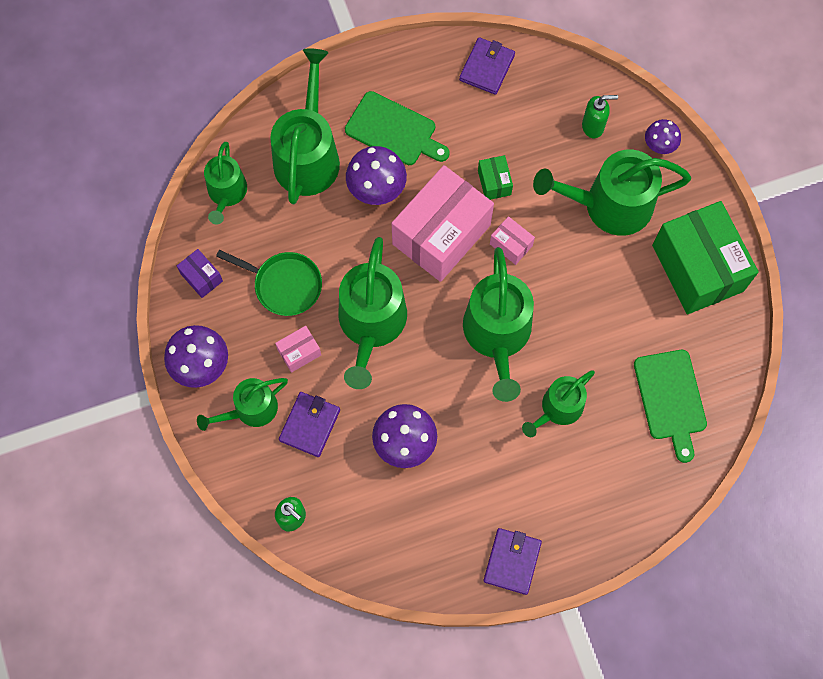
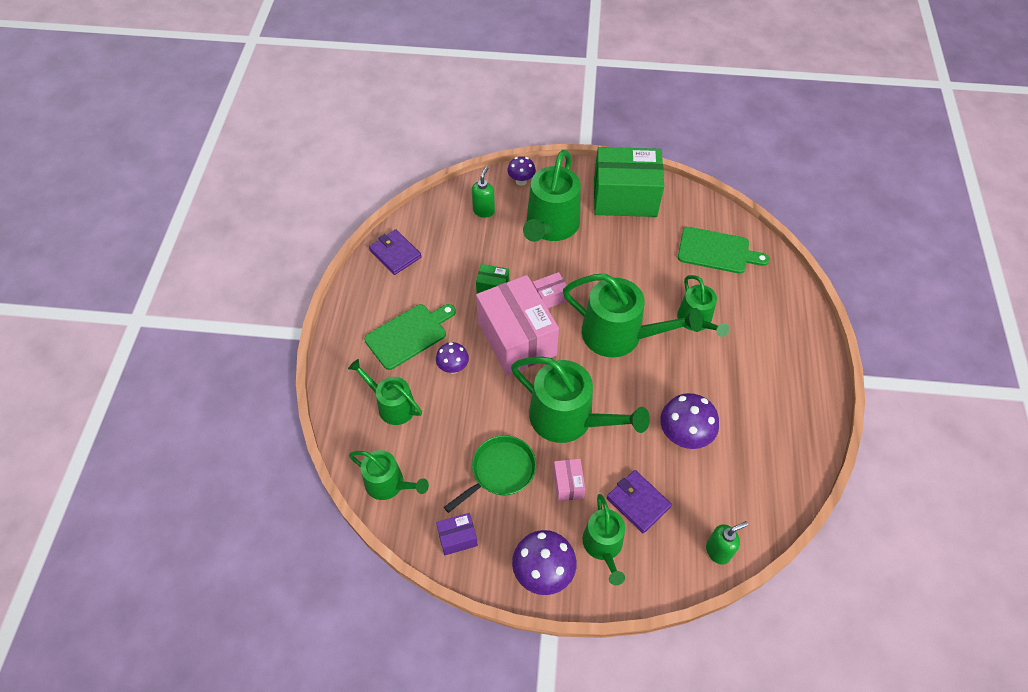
camera: 65 degrees left, 15 degrees down
(308, 155) = (392, 405): green watering can -> green watering can, size x0.60
(377, 190) = (453, 367): purple mushroom -> purple mushroom, size x0.60
(512, 561) = (810, 400): purple wallet -> none

